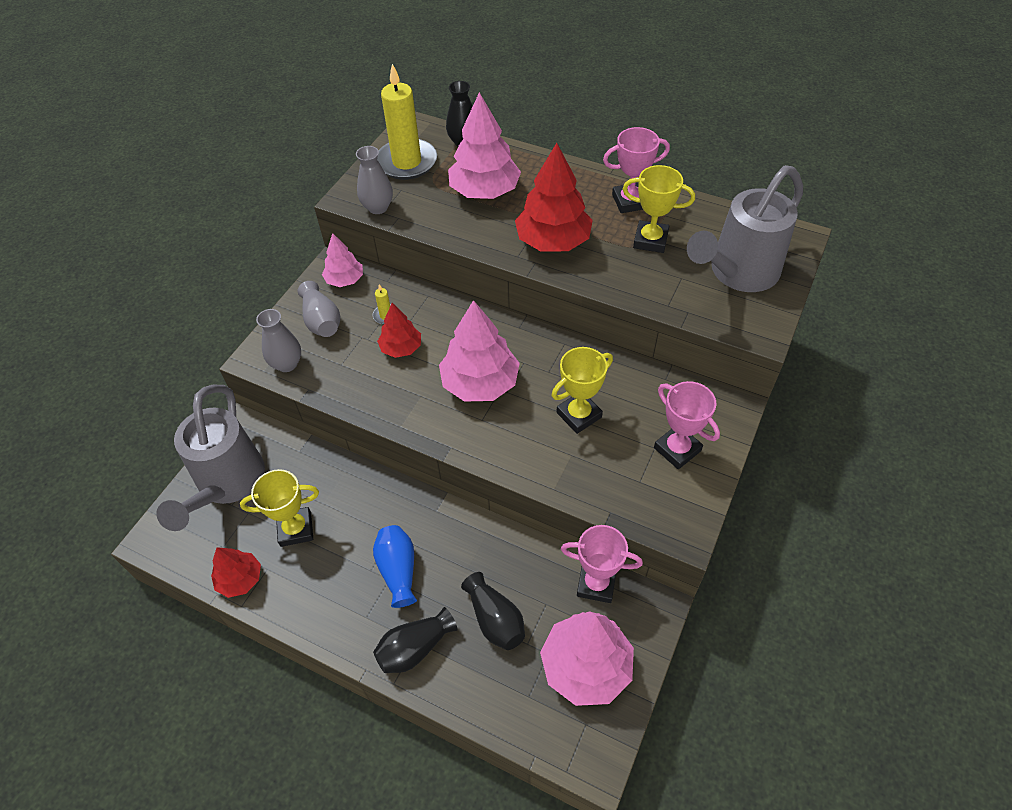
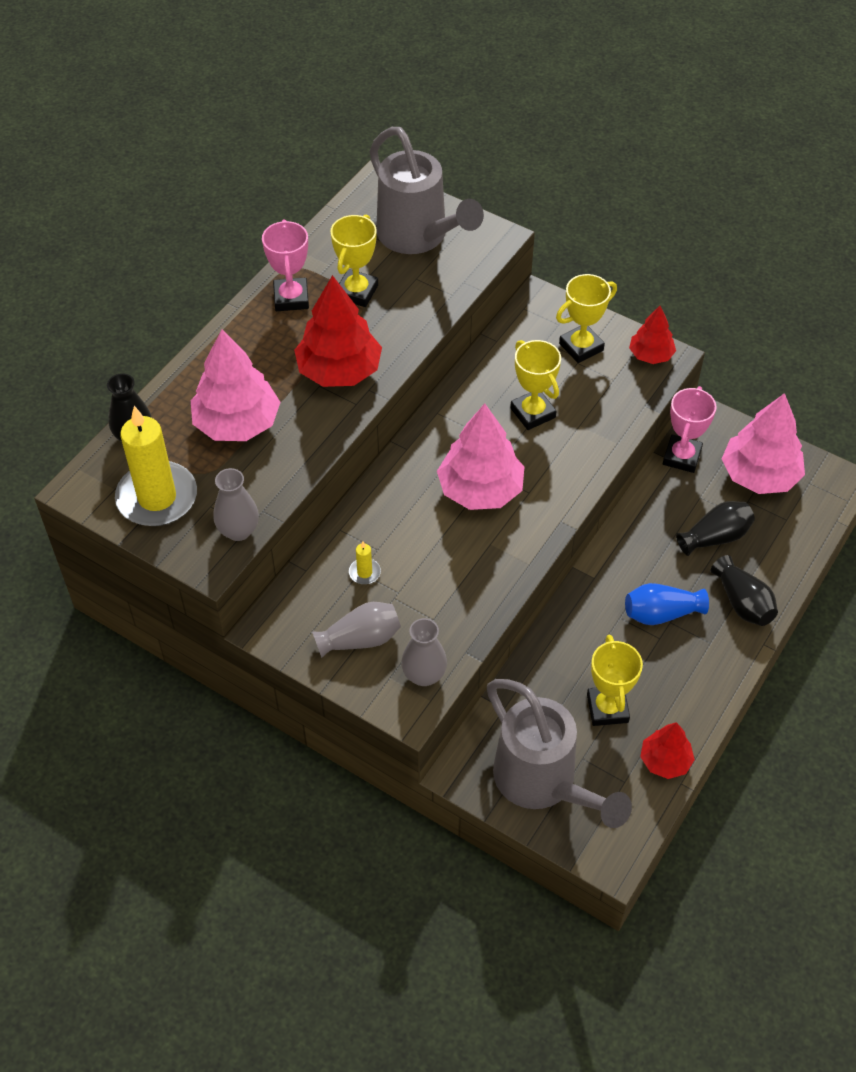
camera: 85 degrees left, 0 degrees up
(227, 484) = (543, 783): grey watering can -> grey watering can turned 45 degrees clockwise
(345, 280) = (294, 615): pink tree -> none
(401, 348) = (418, 559): red tree -> red tree (650, 355)
(677, 449) = (581, 347): pink trophy -> yellow trophy

